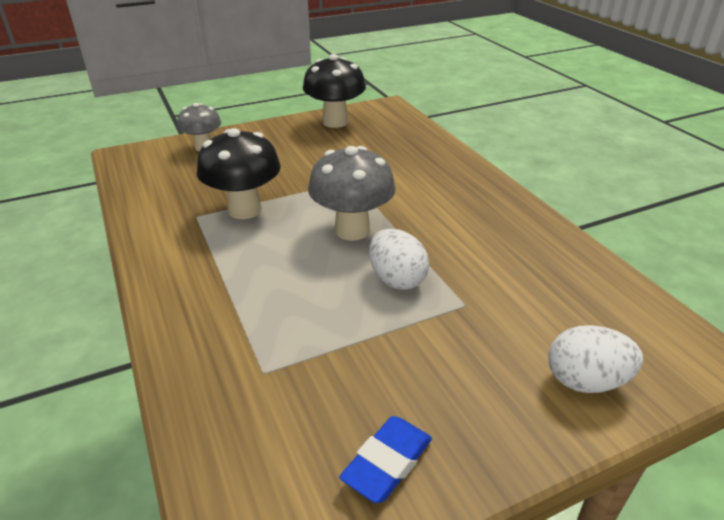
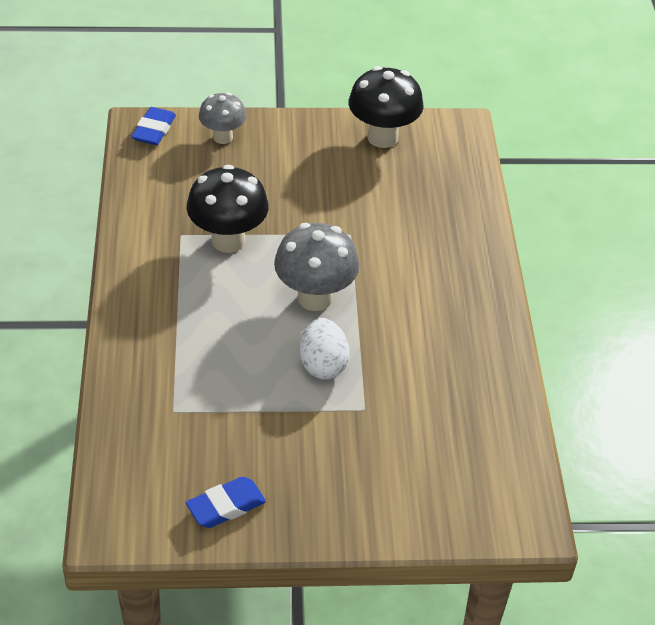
camera: 20 degrees right, 10 degrees up
(138, 155) = (154, 130): none -> blue eraser
(585, 381) = (410, 505): white egg -> none

